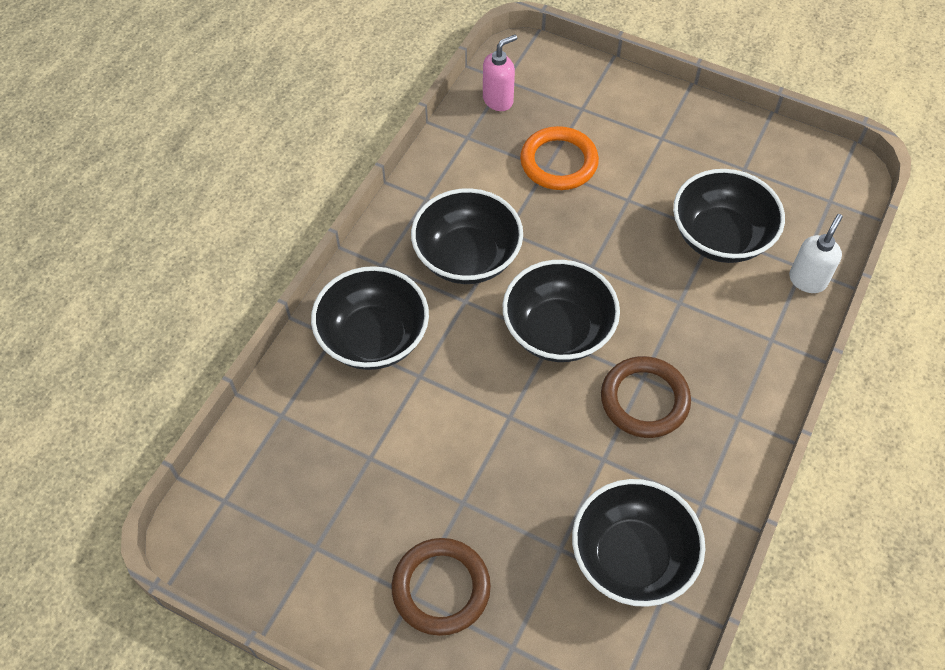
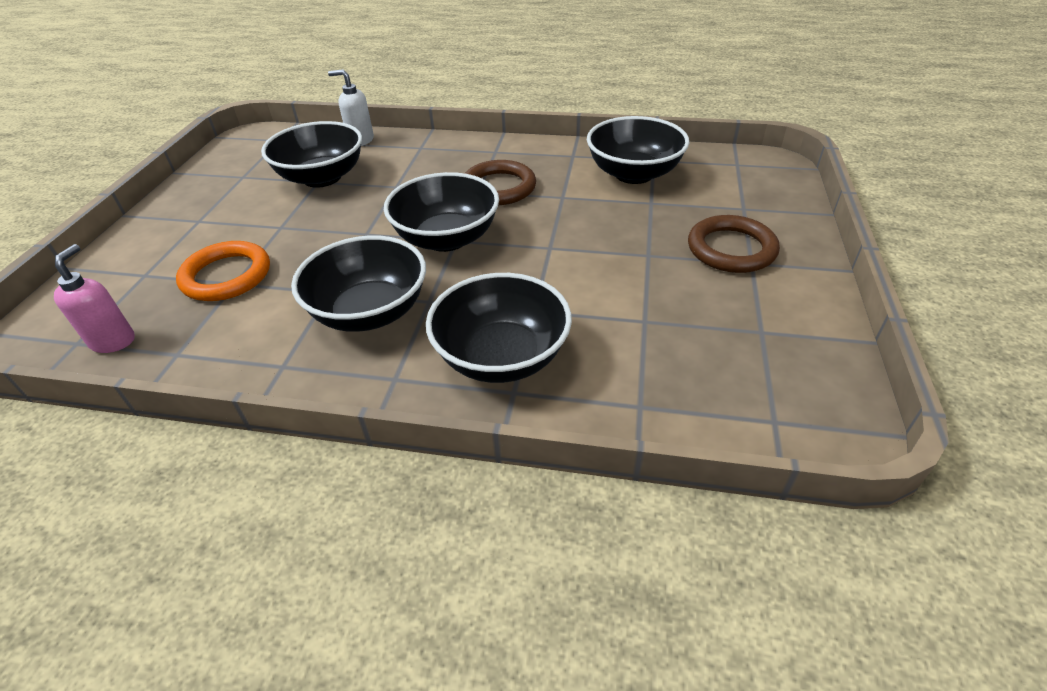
camera: 105 degrees left, 15 degrees down
(498, 100) = (113, 341): pink soap dispenser -> pink soap dispenser turned 60 degrees clockwise

